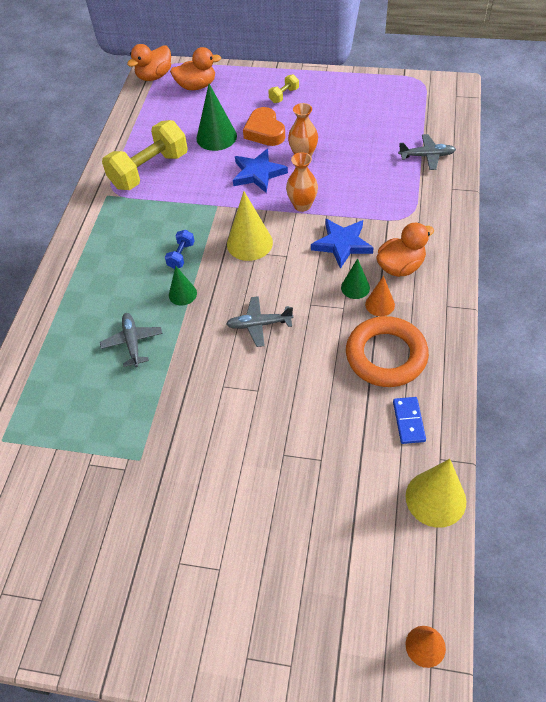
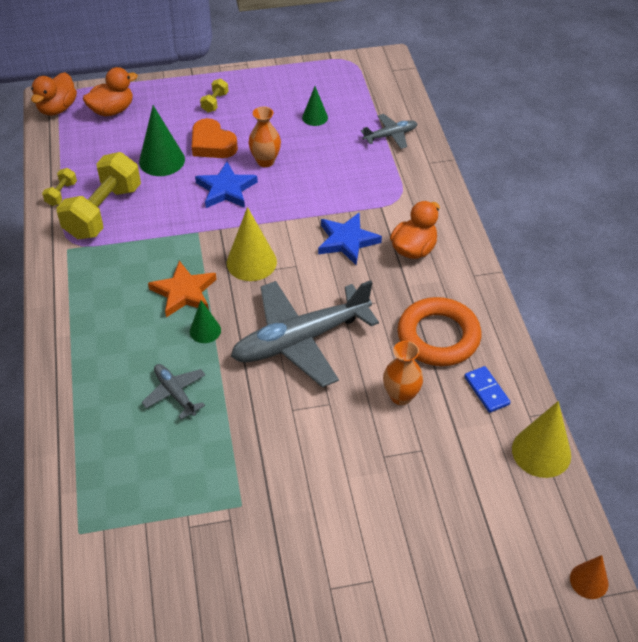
camera: 25 degrees left, 5 degrees down
(124, 148) = (61, 194): none -> yellow dumbbell
(181, 255) = (184, 292): blue dumbbell -> orange star
(259, 324) = (300, 340): grey plane -> grey plane, size x2.13
(302, 205) = (288, 211): orange vase -> orange vase (401, 396)
(355, 287) = (379, 280): green cone -> green cone (315, 117)
(380, 304) = (410, 290): orange cone -> none

